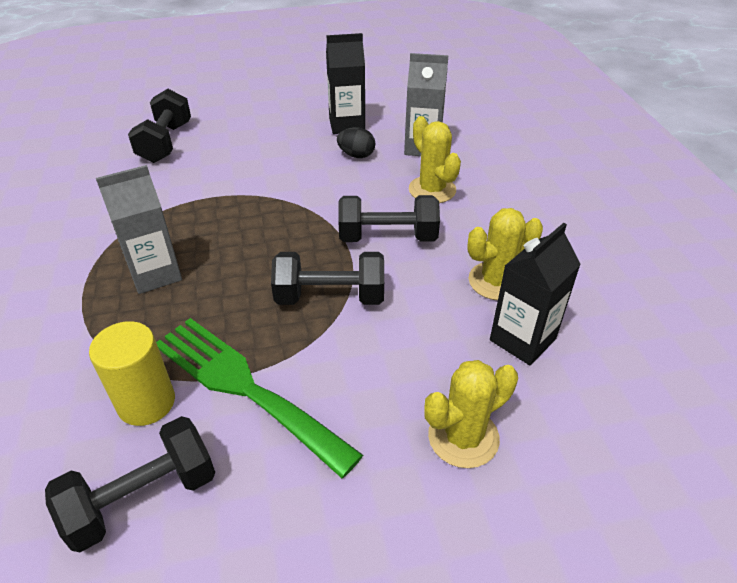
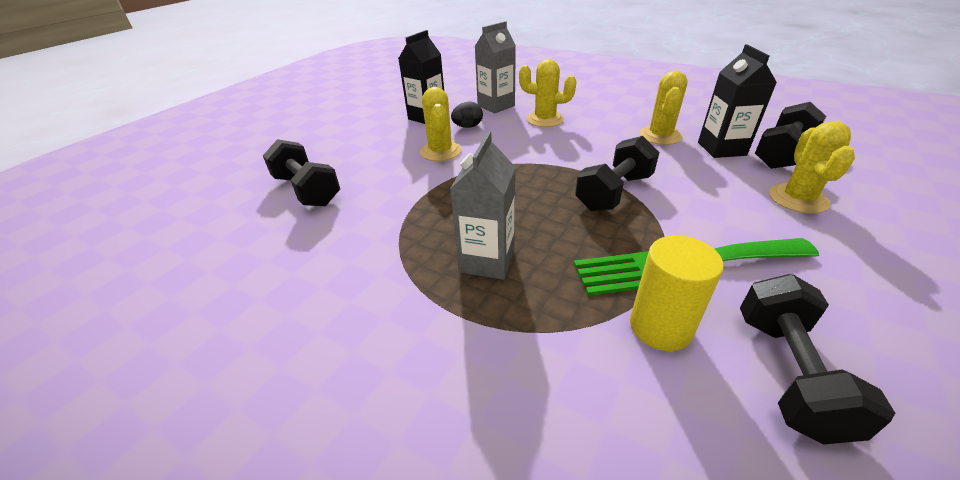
camera: 45 degrees left, 5 degrees down
(292, 166) = (440, 151): none -> yellow cactus
(387, 237) = (574, 150): black dumbbell -> black dumbbell (782, 153)

